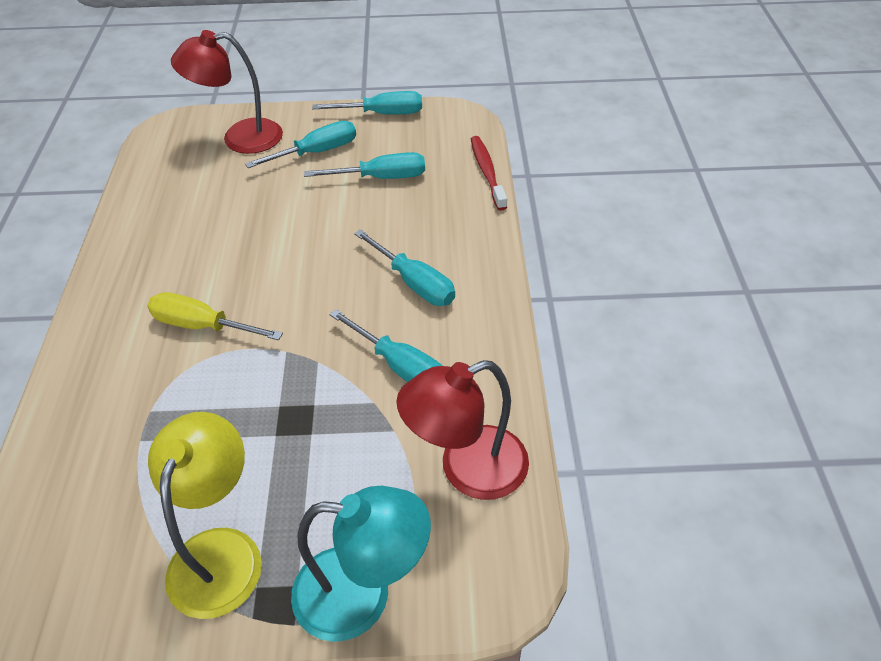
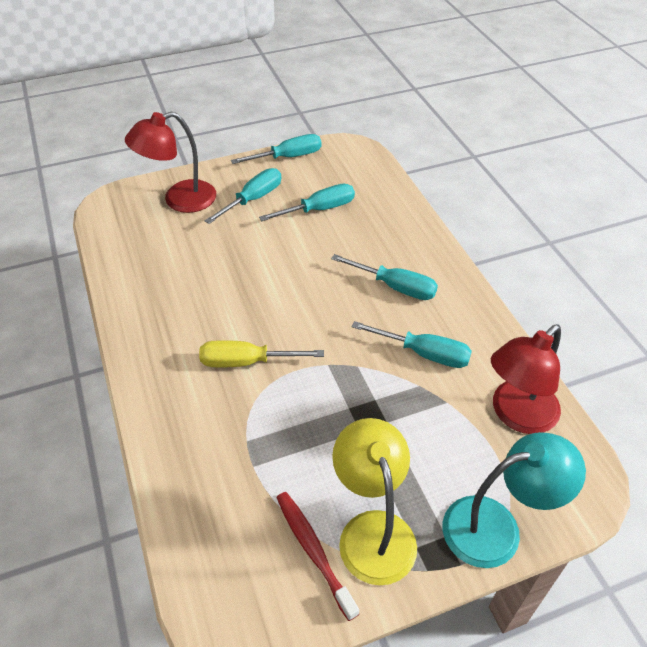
camera: 20 degrees left, 0 degrees up
(487, 172) = (398, 188): red toothbrush -> red toothbrush (313, 551)

